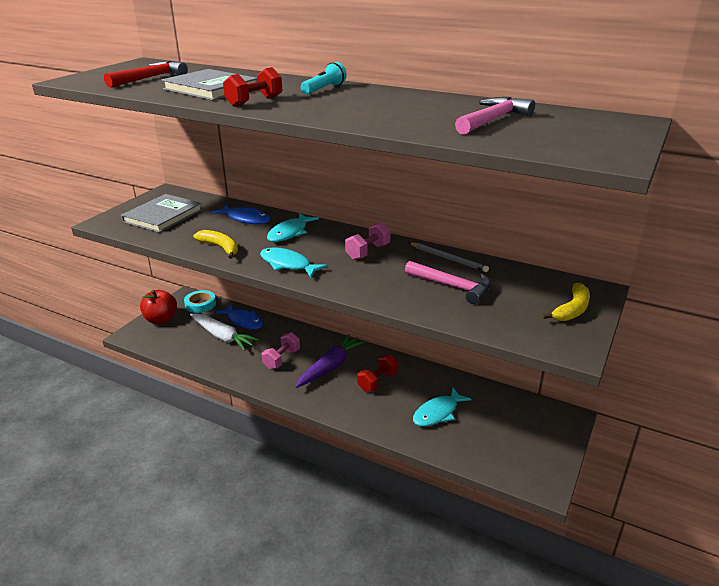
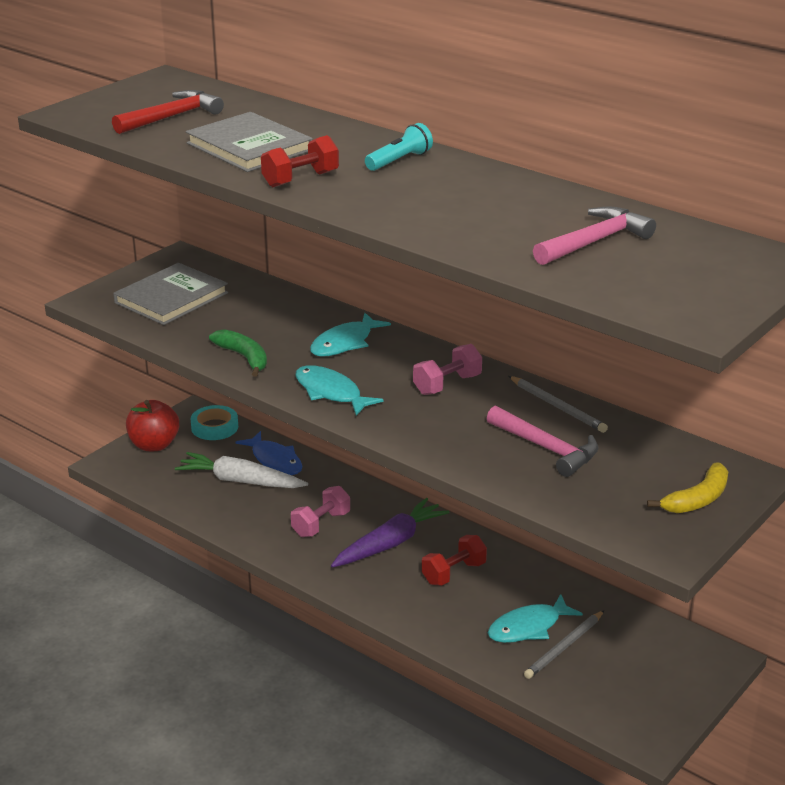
camera: 10 degrees right, 0 degrees up
(220, 248) = (244, 357): yellow banana -> green banana
(222, 337) = (240, 481): white carrot -> white carrot turned 150 degrees clockwise
(245, 219) = (287, 314): blue fish -> none
(465, 424) = (564, 647): none -> grey pencil

